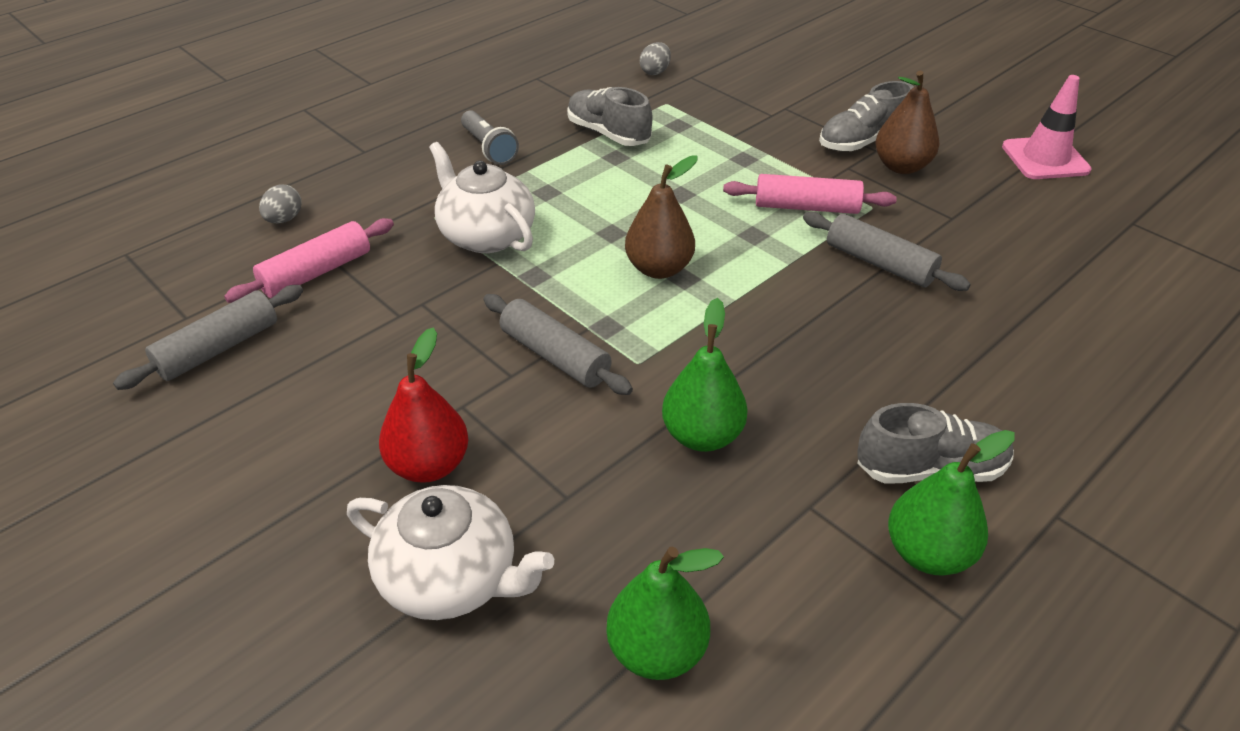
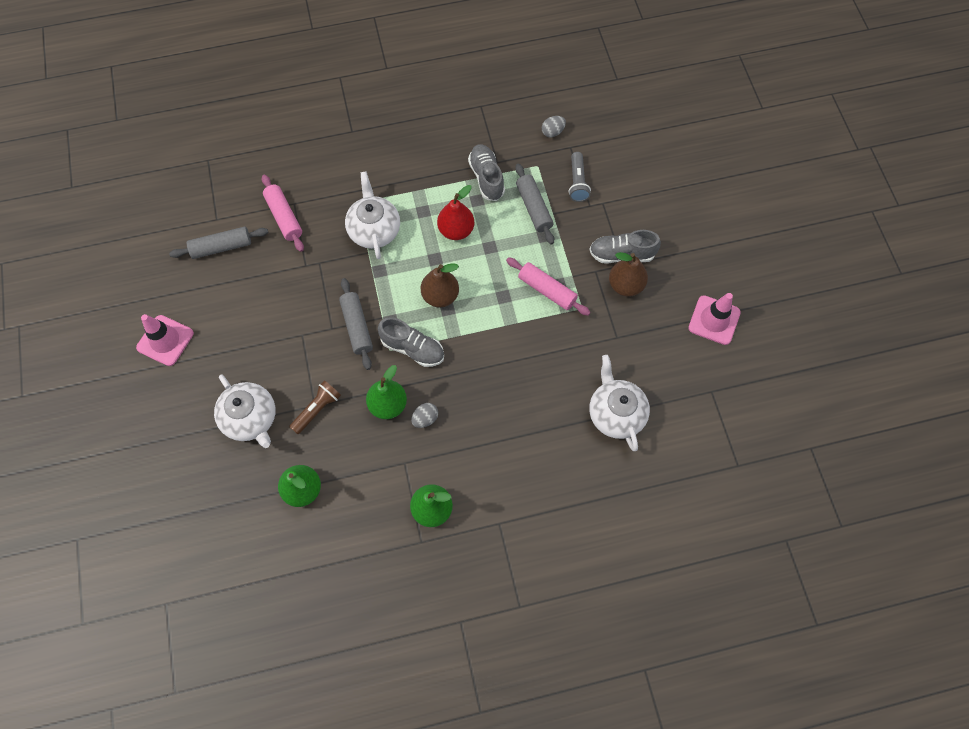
camera: 30 degrees right, 25 degrees up
(172, 530) = (165, 340): none -> pink traffic cone
(284, 219) = (287, 169): grey egg -> grey egg (425, 419)
(316, 273) = (284, 217): pink rolling pin -> pink rolling pin turned 75 degrees clockwise
(429, 465) = (272, 360): red pear -> red pear (456, 230)
(489, 148) = (416, 160): grey flashlight -> grey flashlight (577, 182)
(577, 500) = (317, 409): none -> brown flashlight
(879, 263) = (550, 348): grey rolling pin -> grey rolling pin (533, 208)
(930, 469) = (468, 473): grey shoe -> grey shoe (413, 348)
(1050, 295) = (615, 413): none -> white teapot

